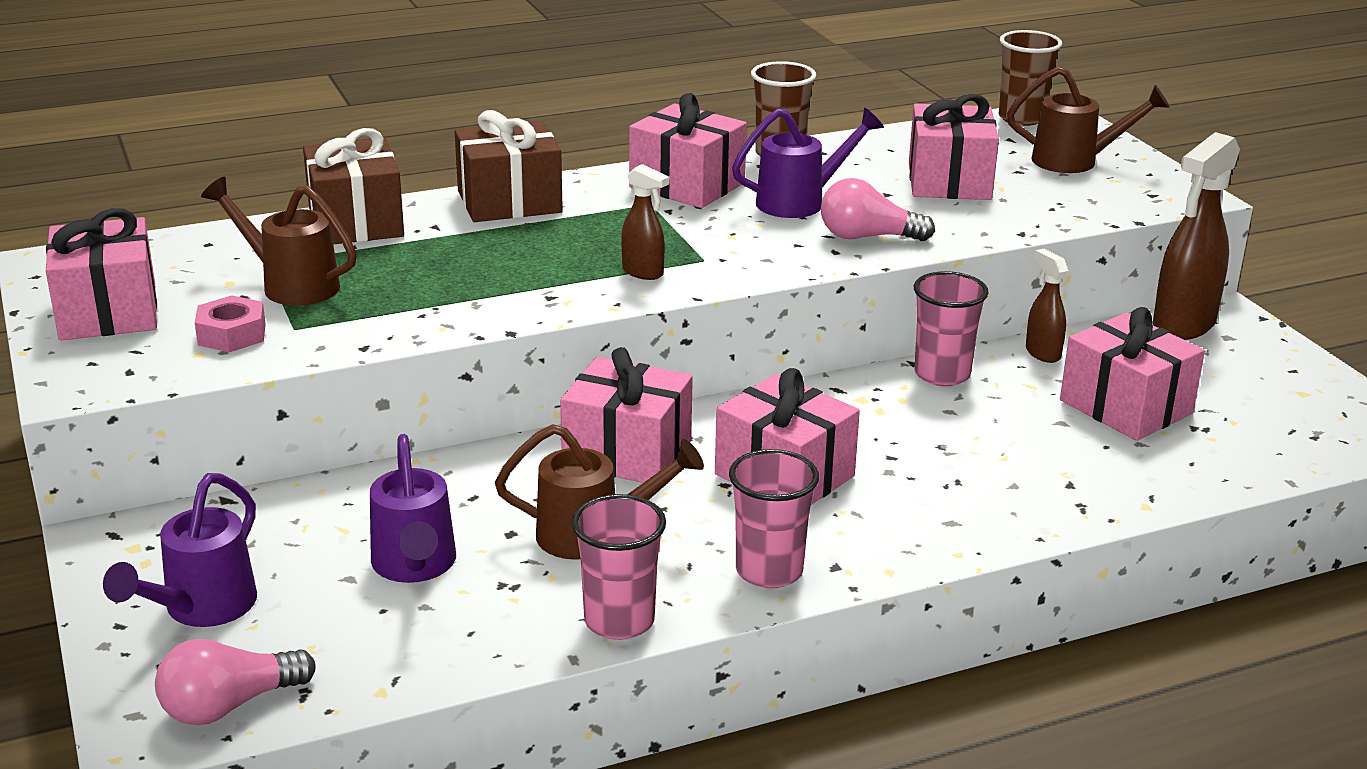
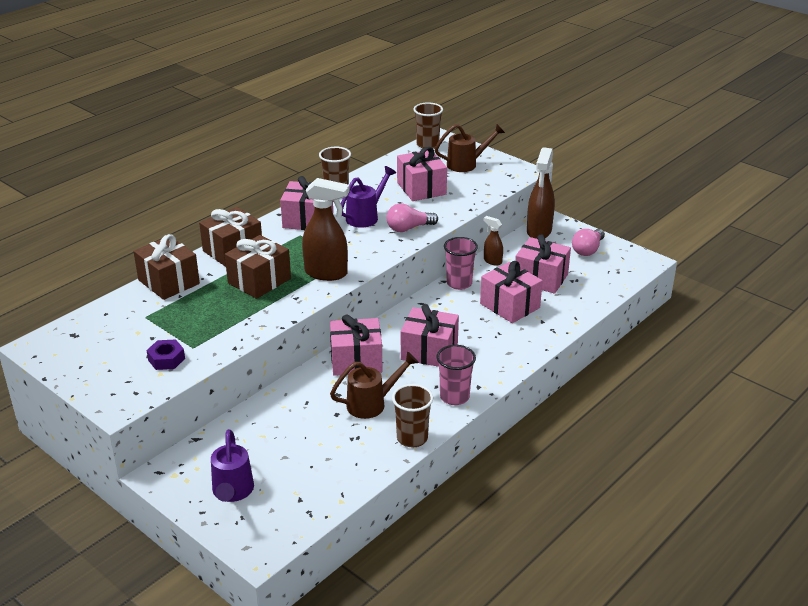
camera: 25 degrees left, 5 degrees up
(108, 312) = (93, 365): pink gift -> pink gift (509, 306)
(229, 705) = (283, 529): pink light bulb -> pink light bulb (588, 250)
(232, 334) = (166, 359): pink nut -> purple nut
(290, 285) = (169, 325): brown watering can -> none
(415, 567) = (308, 442): purple watering can -> none
(510, 256) = (259, 281): none -> brown gift
(619, 621) = (412, 438): pink cup -> brown cup
(643, 272) = (327, 273): brown spray bottle -> brown spray bottle, size x1.92

